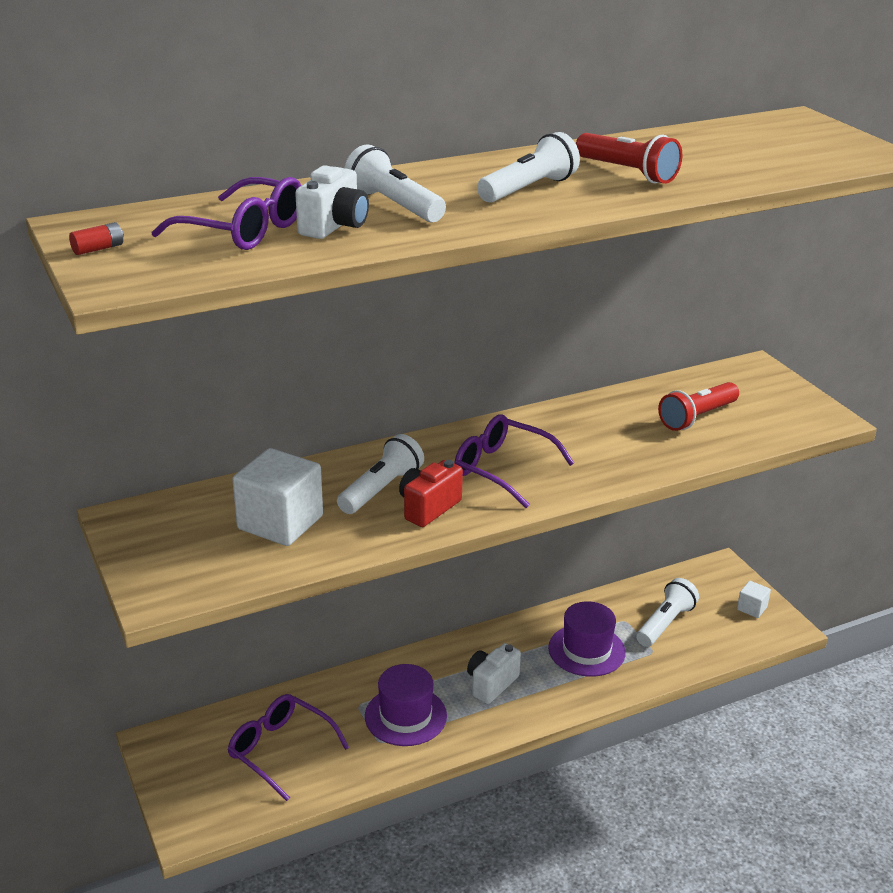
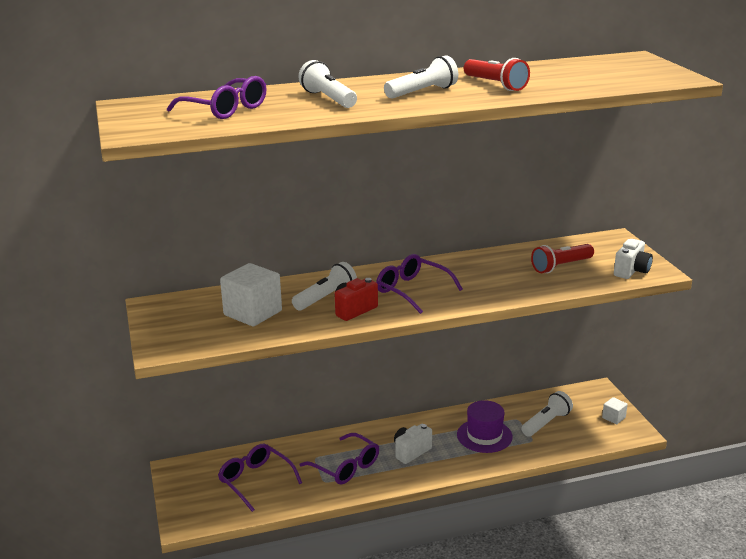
camera: 10 degrees right, 5 degrees down
(98, 249) = (131, 116): red battery -> none
(334, 226) = (284, 109): white camera -> white camera (631, 271)
(405, 716) = (346, 467): purple hat -> purple glasses

